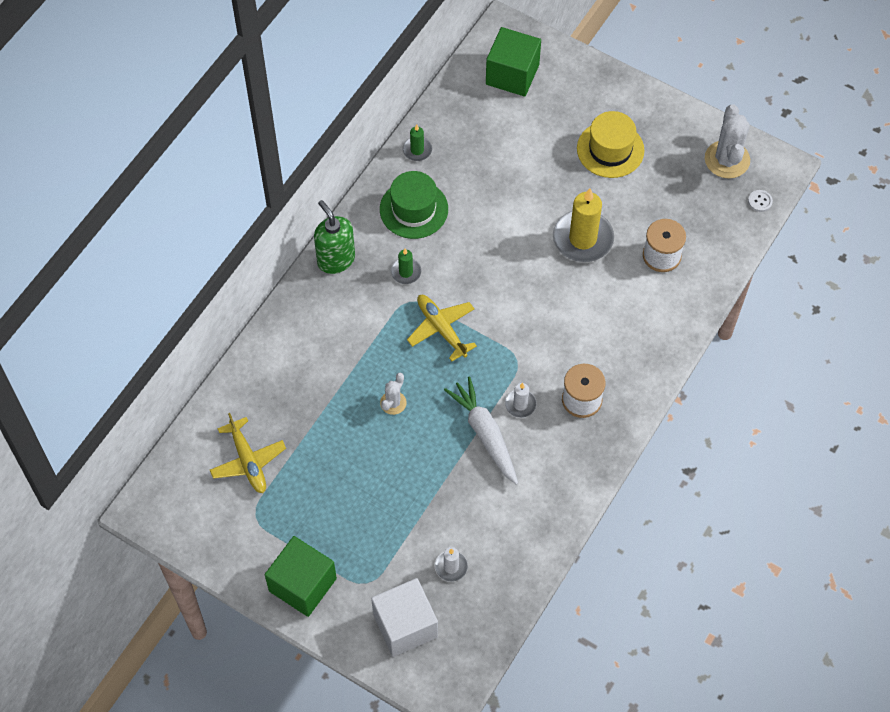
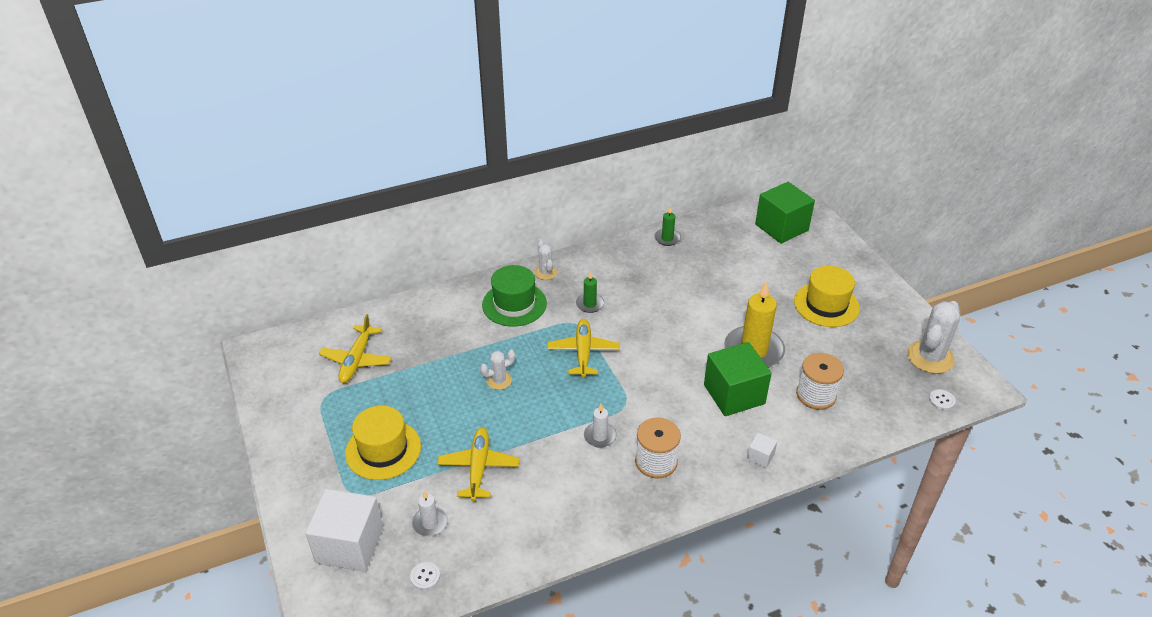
camera: 35 degrees right, 20 degrees down
(302, 585) = (306, 464): green cube -> green cube (734, 394)
(336, 259) = (545, 272): green soap dispenser -> white cactus
(354, 530) = (383, 450): none -> yellow hat
(414, 209) = (632, 270): green hat -> green hat (514, 304)
(447, 495) = (478, 468): none -> yellow plane
(485, 434) = (551, 441): white carrot -> none
(486, 610) = (425, 576): none -> white button
(657, 344) = (760, 457): none -> white cube

